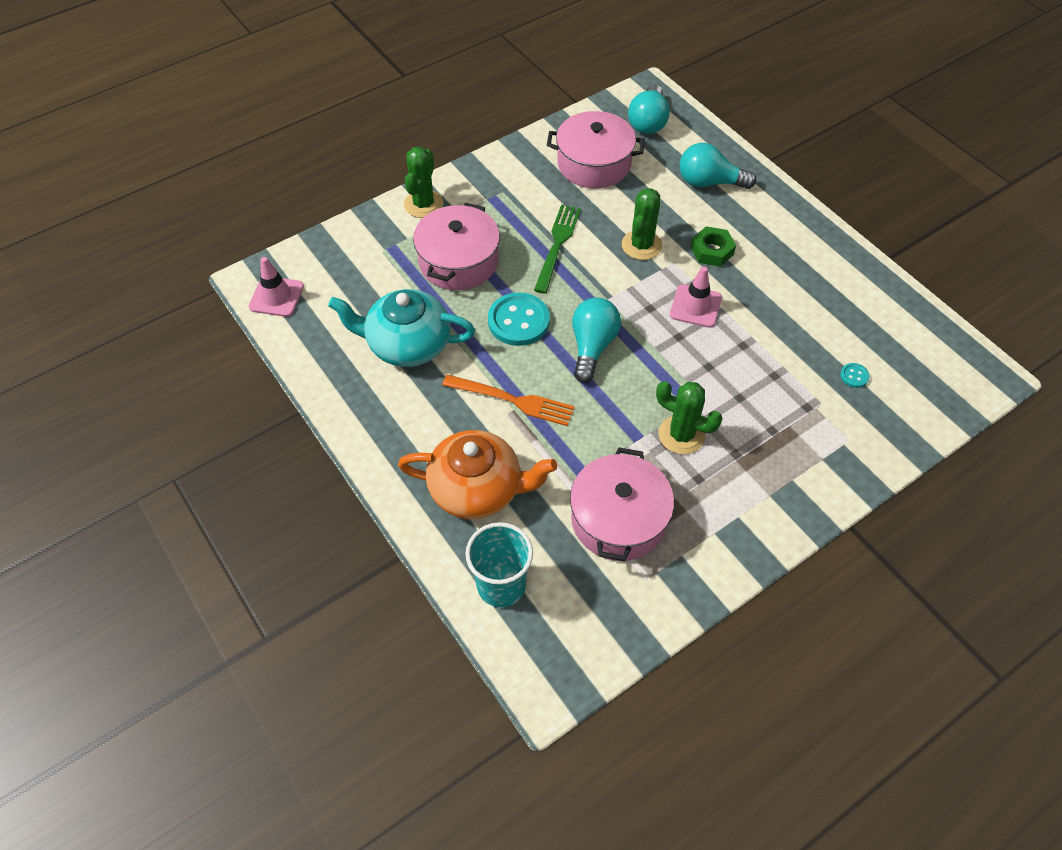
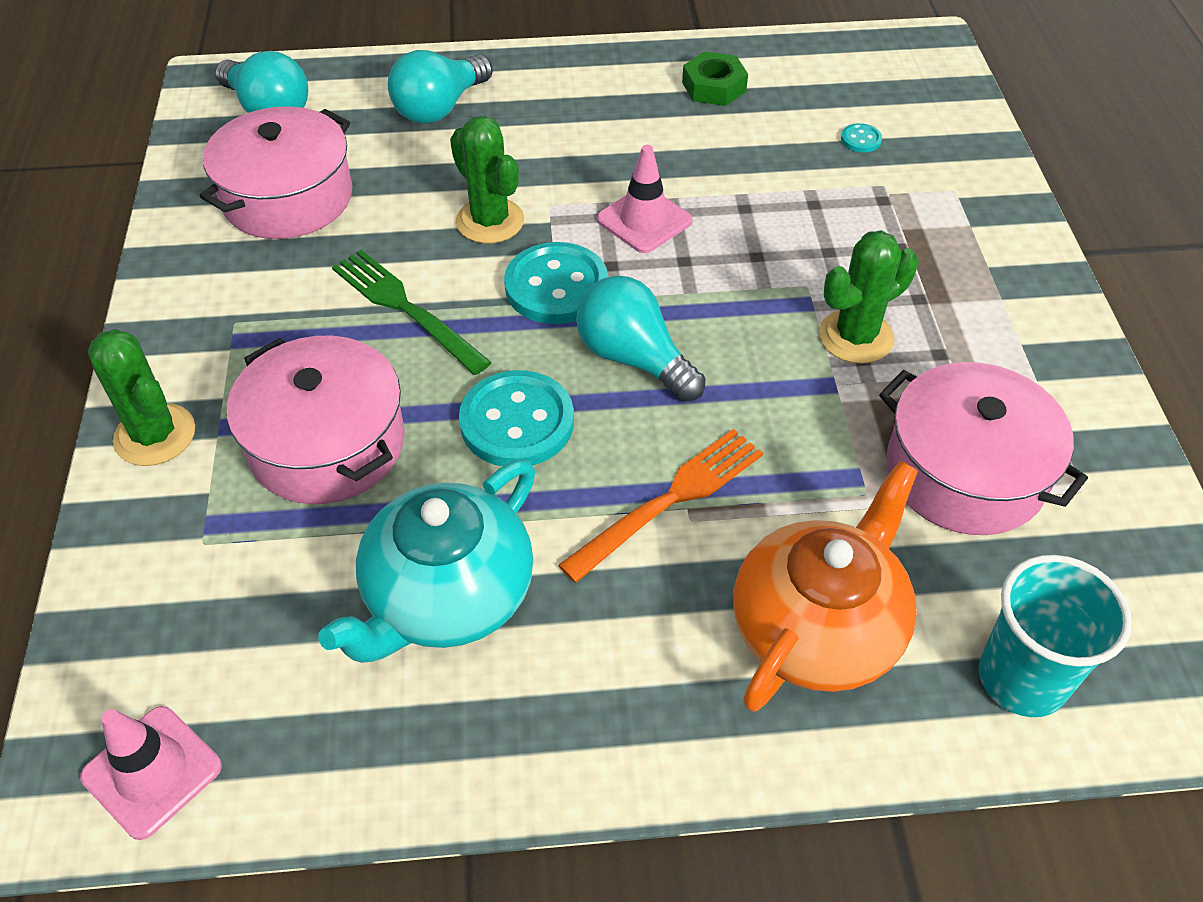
camera: 60 degrees left, 5 degrees down
(617, 293) = (556, 287): none -> turquoise button
(712, 251) = (561, 161): green nut -> green nut (714, 87)

